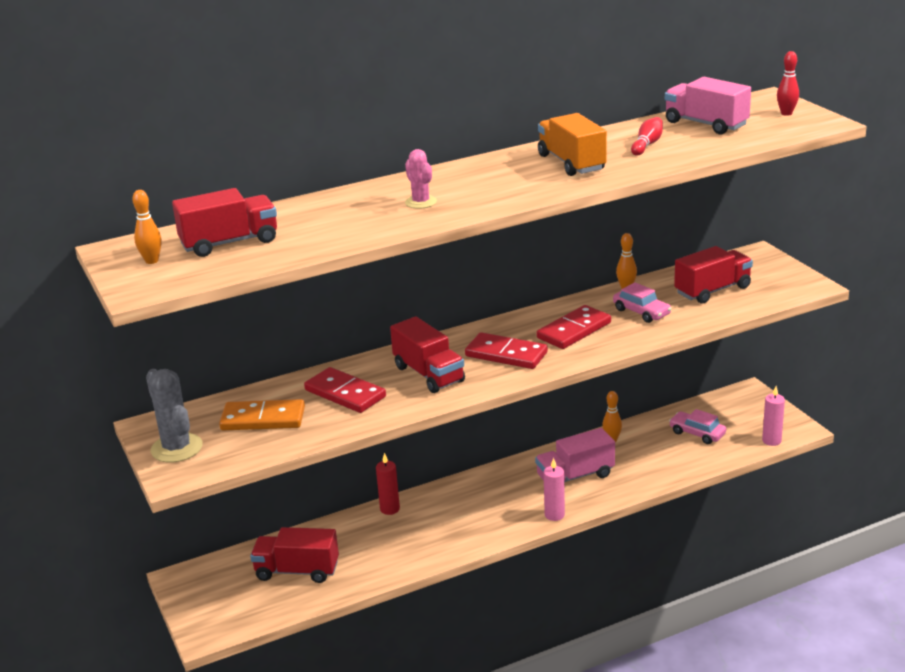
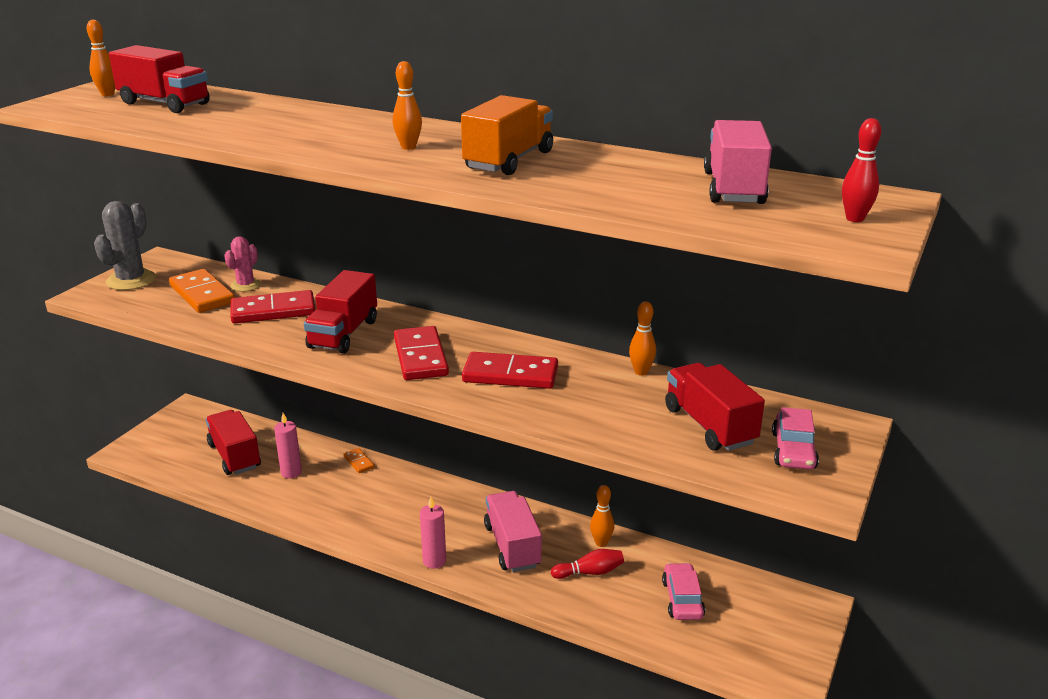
camera: 50 degrees right, 0 degrees up
(345, 394) = (273, 311): red domino -> red domino turned 75 degrees clockwise
(390, 509) = (359, 462): red candle -> orange domino
(421, 202) = (324, 134): pink cactus -> pink cactus (245, 285)
(496, 183) = (408, 147): none -> orange bowling pin
(575, 476) = (512, 546): pink truck -> pink truck turned 45 degrees clockwise
(641, 312) = (599, 399): pink car -> pink car (793, 450)
(647, 144) = (617, 178): red bowling pin -> red bowling pin (590, 572)
(712, 290) = (709, 426): red truck -> red truck turned 135 degrees counterclockwise
(771, 440) = (737, 667): pink candle -> pink candle (291, 472)

